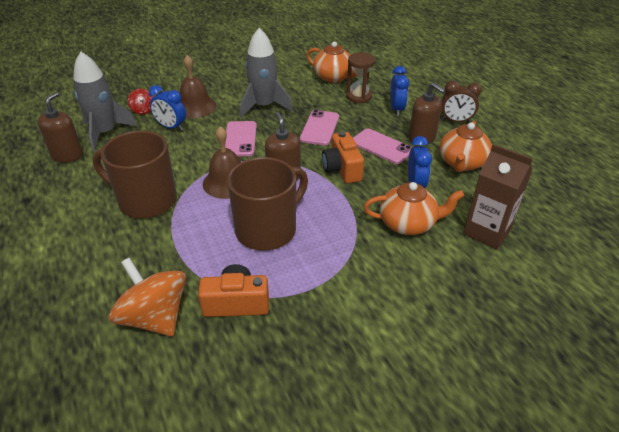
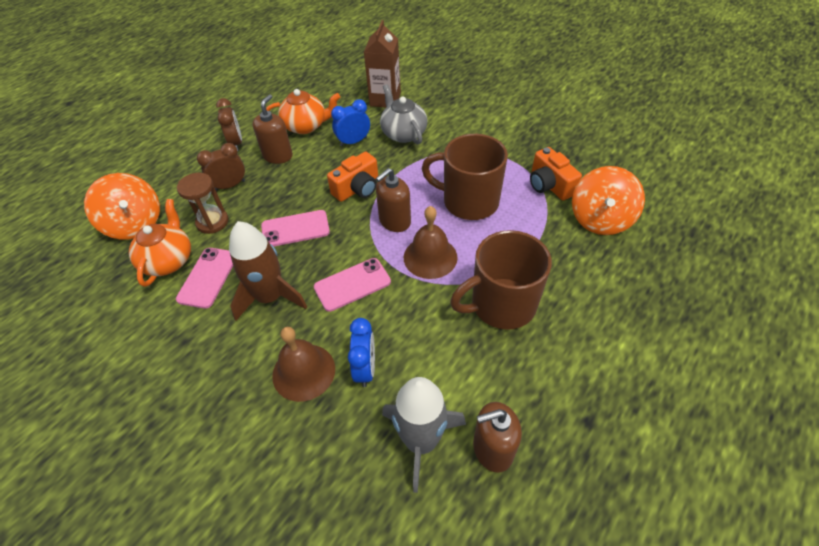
camera: 115 degrees left, 10 degrees up
(143, 110) = (342, 433): red spinning top -> none
(146, 201) = (501, 304): brown mug -> brown mug turned 75 degrees clockwise
(264, 106) = (270, 297): grey rocket -> brown rocket
(381, 146) = (306, 176): pink phone -> pink phone (208, 277)
(382, 70) = (134, 224): none -> orange spinning top
(396, 109) = (230, 186): blue clock -> brown clock
(408, 224) = (403, 133): orange teapot -> grey teapot

